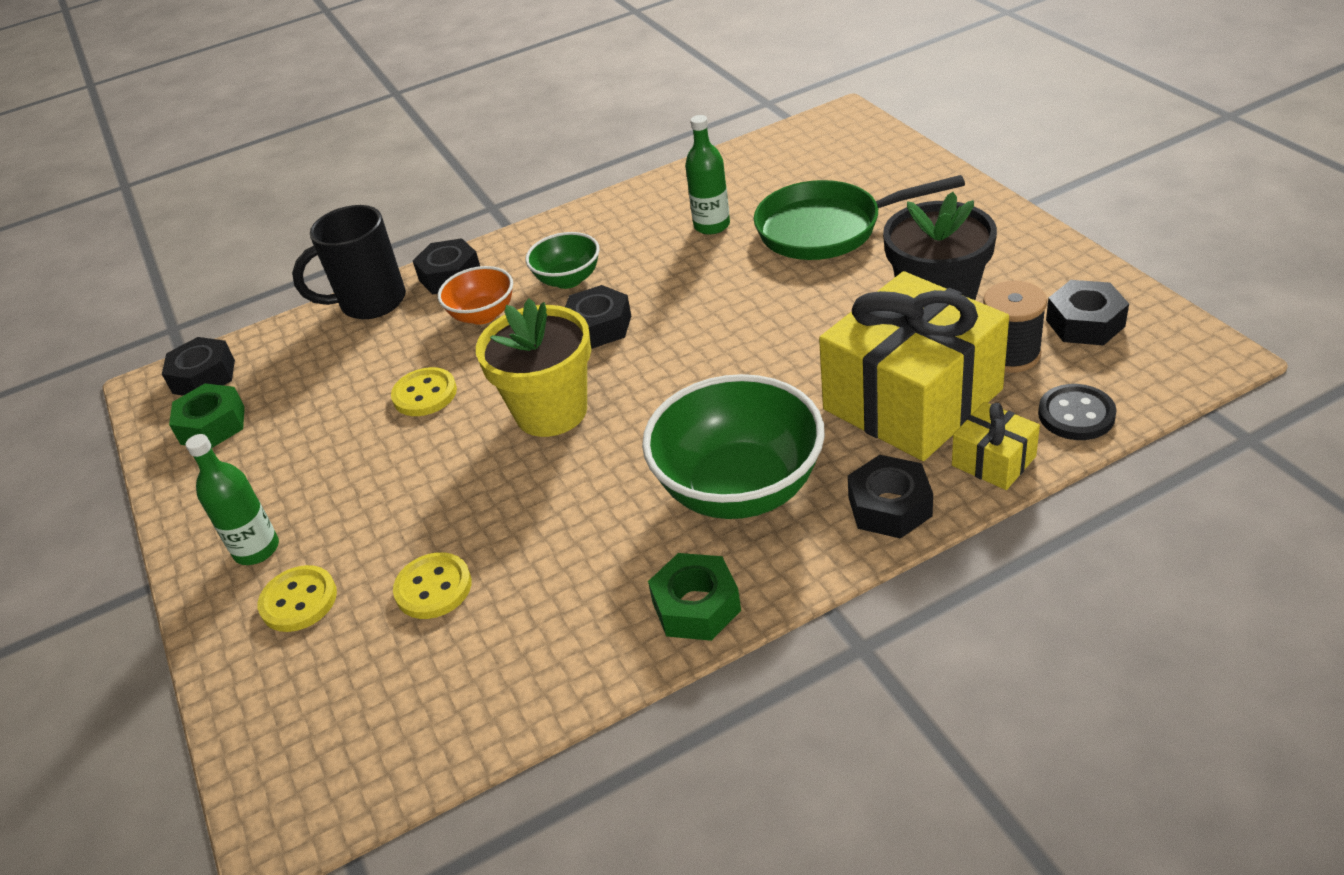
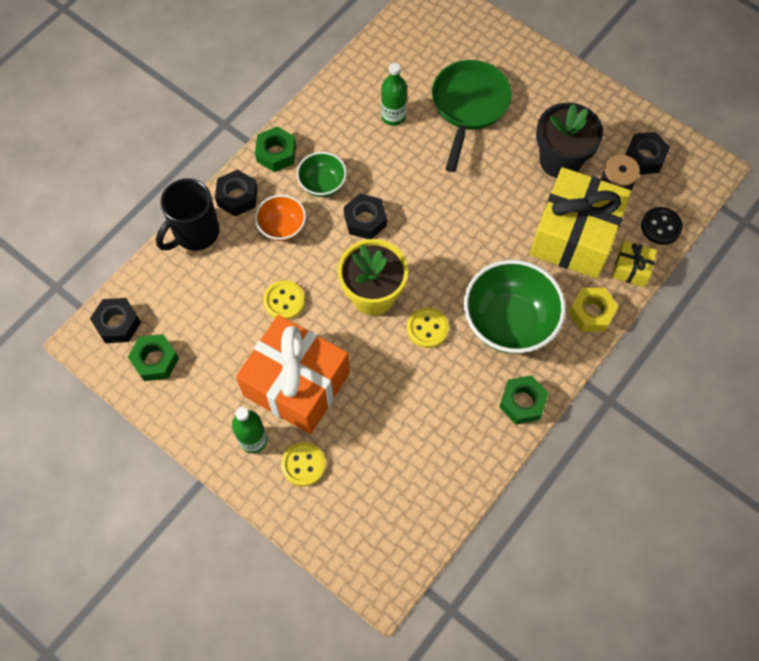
camera: 30 degrees left, 25 degrees up
(368, 495) = (296, 384): none -> orange gift
(433, 588) = (376, 433): yellow button -> yellow button (427, 328)
(531, 241) = (276, 153): none -> green nut
(827, 229) = (469, 106): green pan -> green pan turned 135 degrees clockwise
(890, 506) = (591, 313): black nut -> yellow nut

